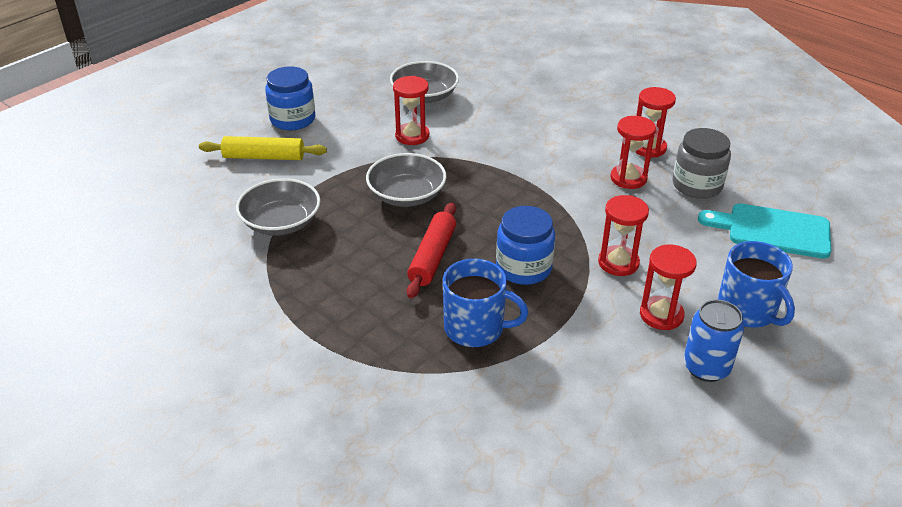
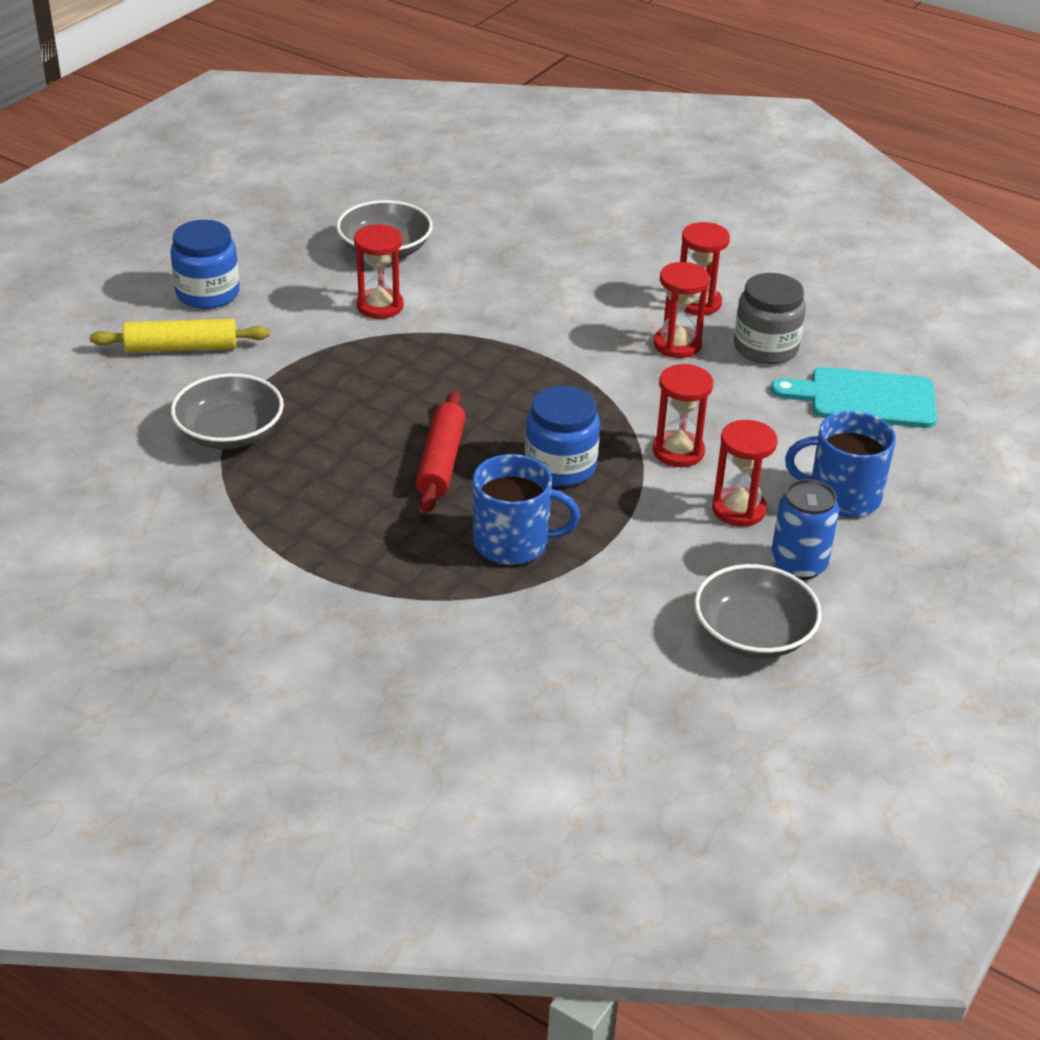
camera: 10 degrees left, 0 degrees up
(406, 195) = (390, 385): grey bowl -> grey bowl (753, 634)
(748, 310) = (842, 496): blue mug -> blue mug turned 135 degrees clockwise

